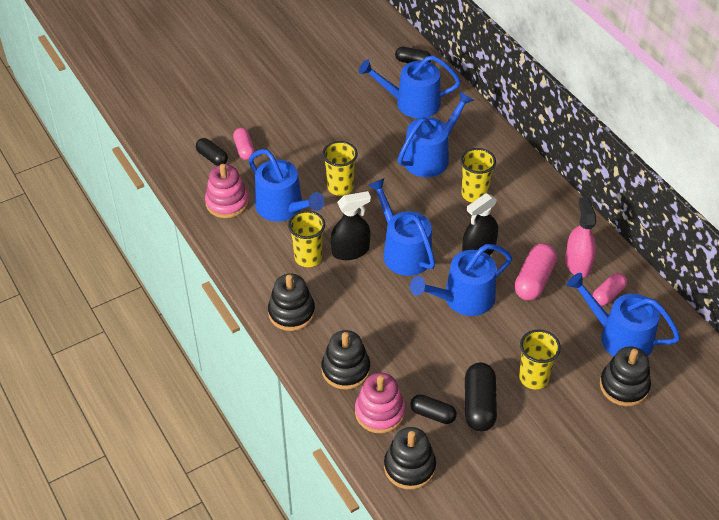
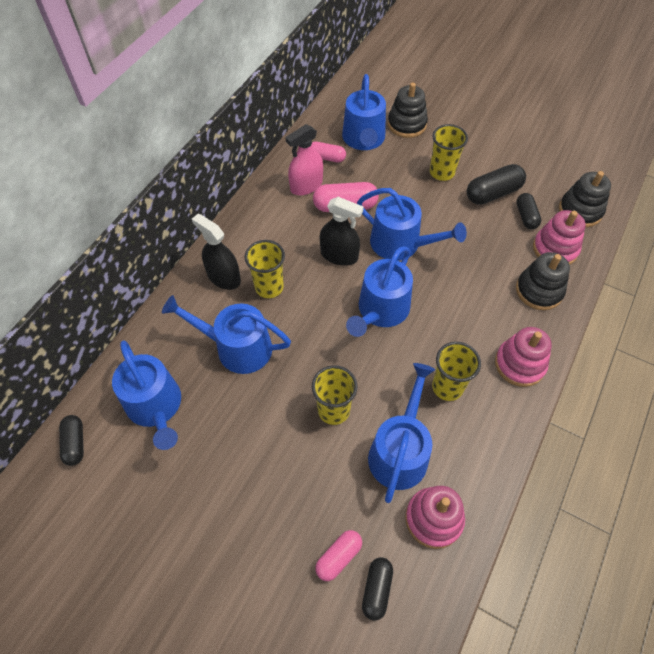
camera: 120 degrees left, 10 degrees up
(291, 312) = (519, 364): black stacking toy -> pink stacking toy
(350, 251) = (412, 354): black spray bottle -> black spray bottle (224, 277)

